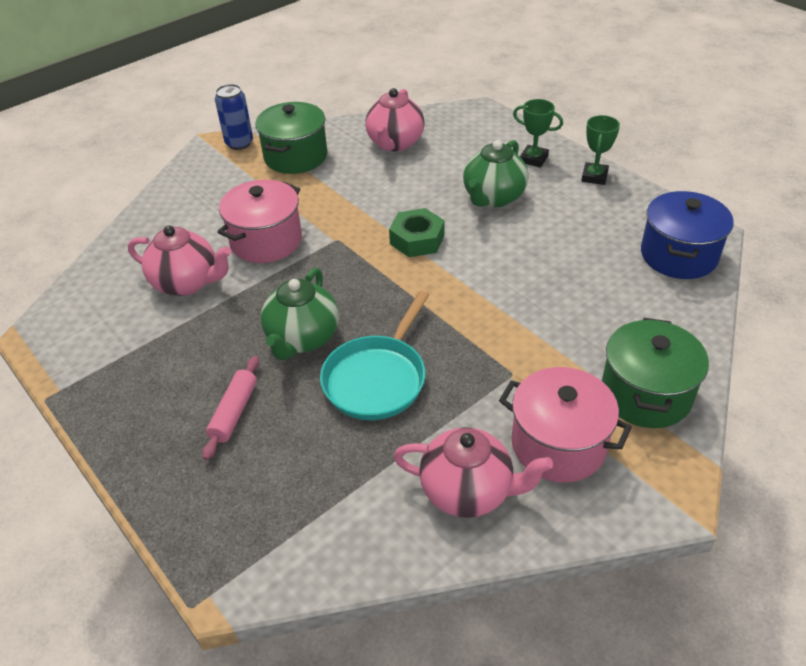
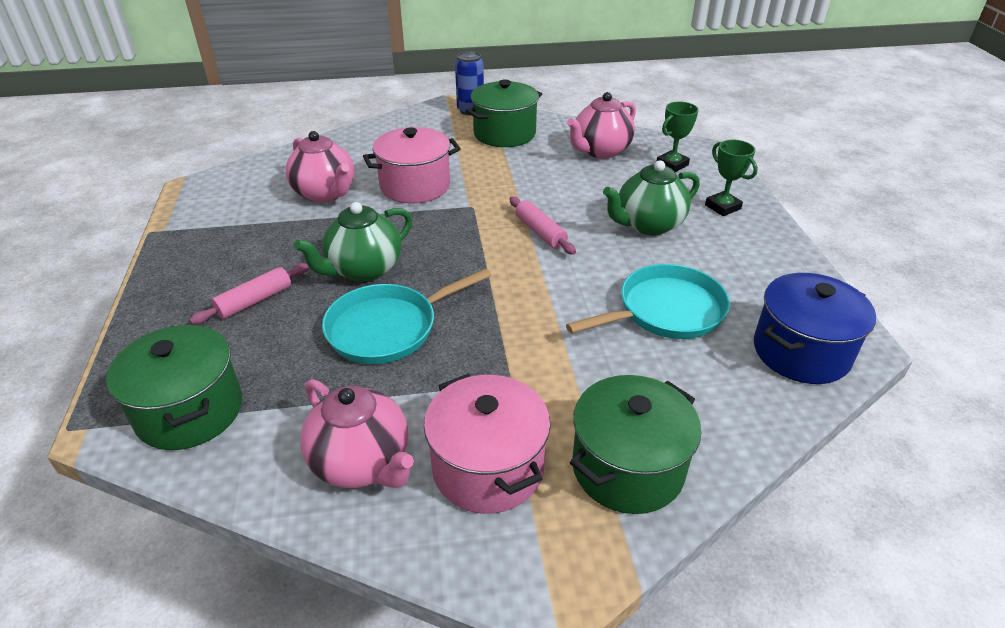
camera: 30 degrees right, 5 degrees down
(286, 531) = (190, 411): none -> green pot
(417, 239) = (540, 232): green nut -> pink rolling pin
(568, 265) = (665, 311): none -> turquoise pan
(594, 177) = (774, 244): green trophy -> green trophy (672, 164)

